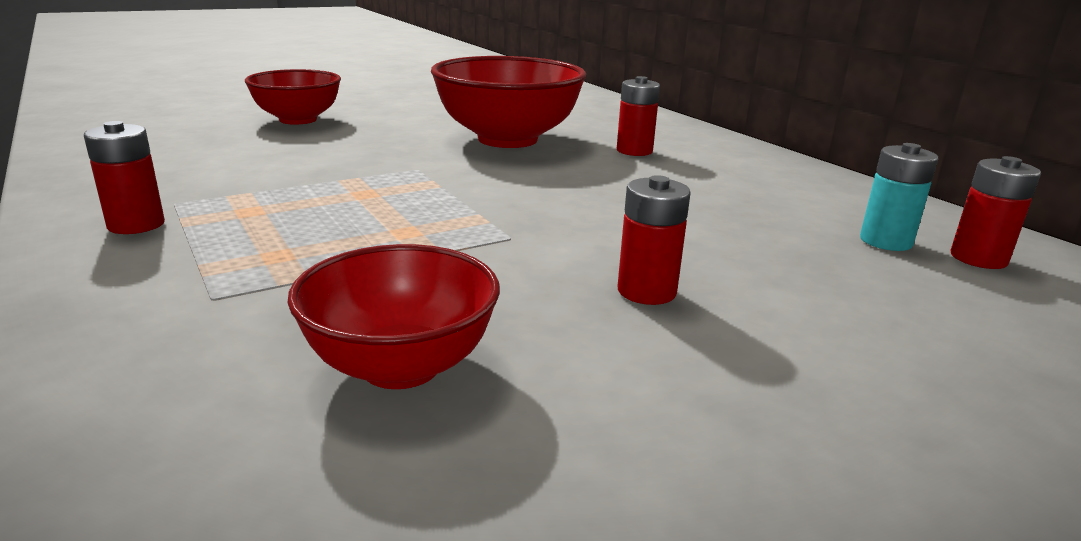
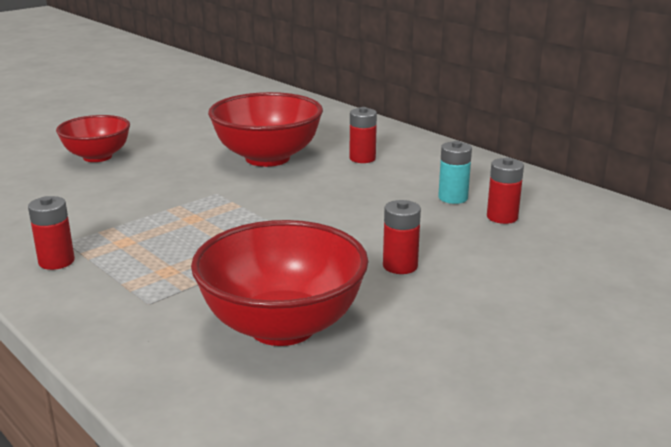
camera: 10 degrees left, 0 degrees up
(401, 366) = (282, 326): red bowl -> red bowl, size x1.58
(885, 241) = (534, 214): turquoise battery -> turquoise battery (453, 198)
(978, 258) = (588, 219): red battery -> red battery (502, 217)

